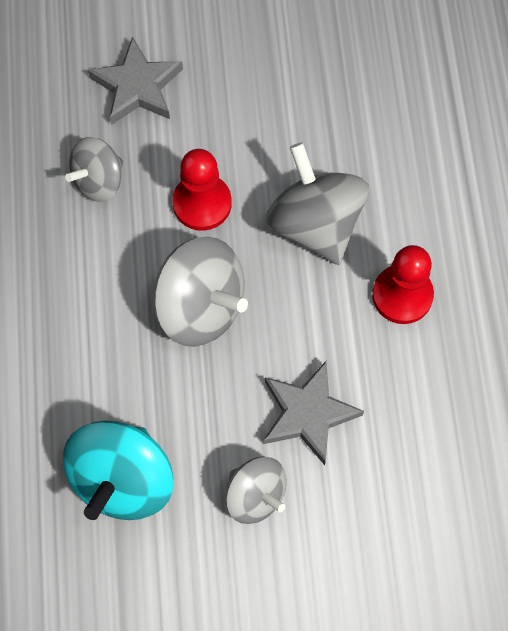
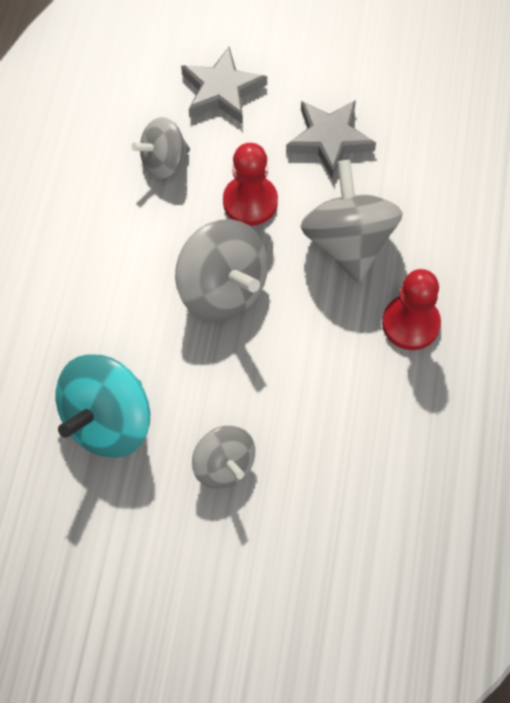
camera: 15 degrees right, 5 degrees down
(308, 414) = (293, 406): grey star -> grey star (329, 139)

